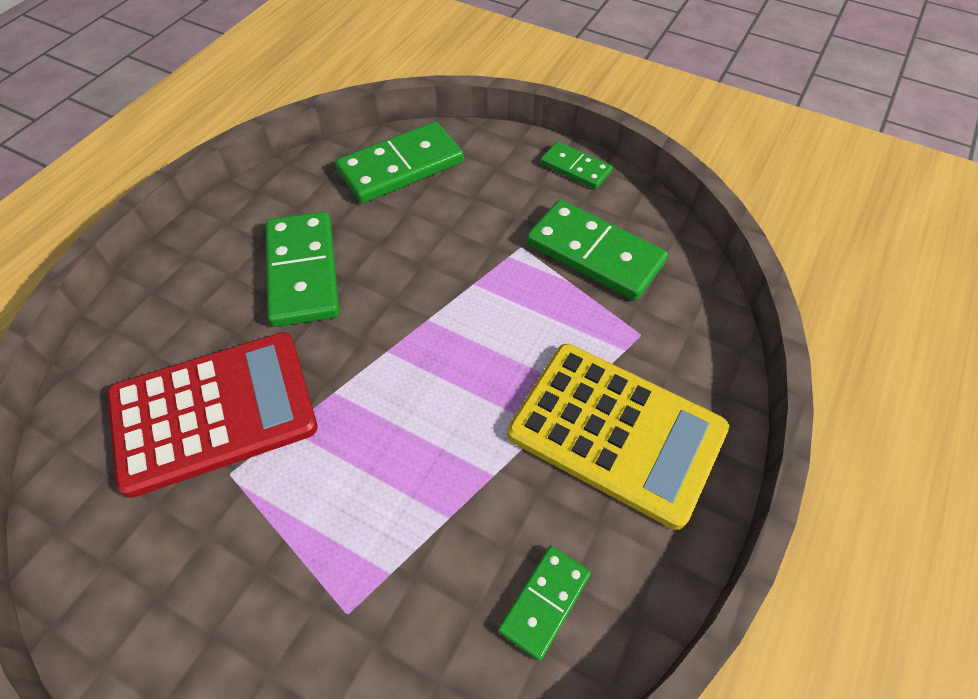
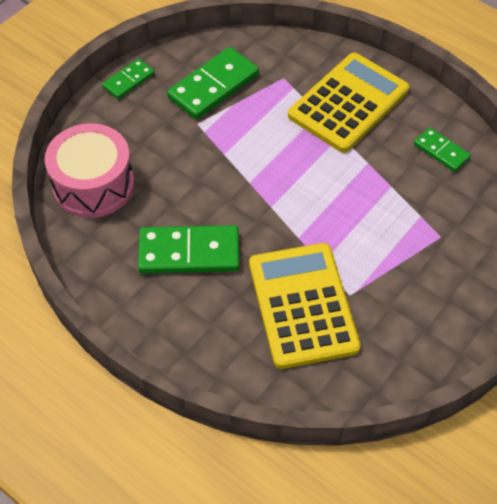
camera: 80 degrees left, 0 degrees up
(214, 412) = (303, 305): red calculator -> yellow calculator
(401, 167) = (93, 184): green domino -> pink drum

